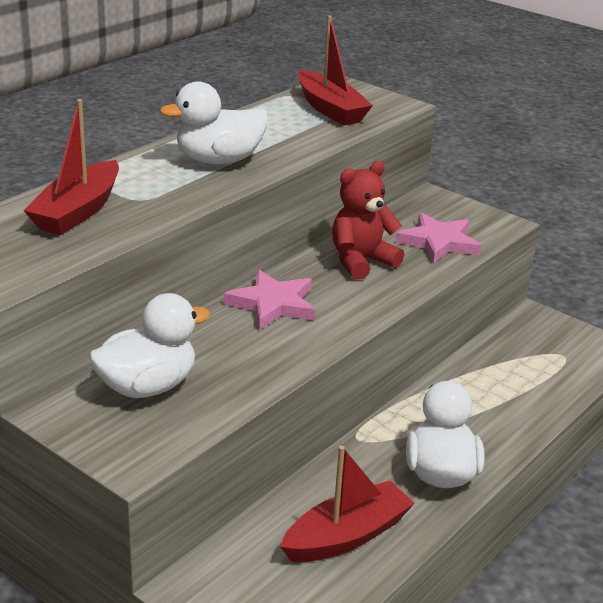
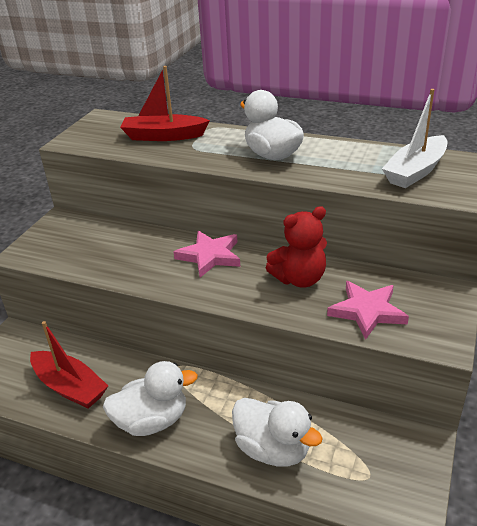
camera: 75 degrees right, 5 degrees up
(147, 387) = (93, 238): white duck -> white duck (273, 449)
(330, 109) = (415, 171): red boat -> white boat
(361, 261) = (299, 279): red teddy bear -> red teddy bear turned 120 degrees clockwise

